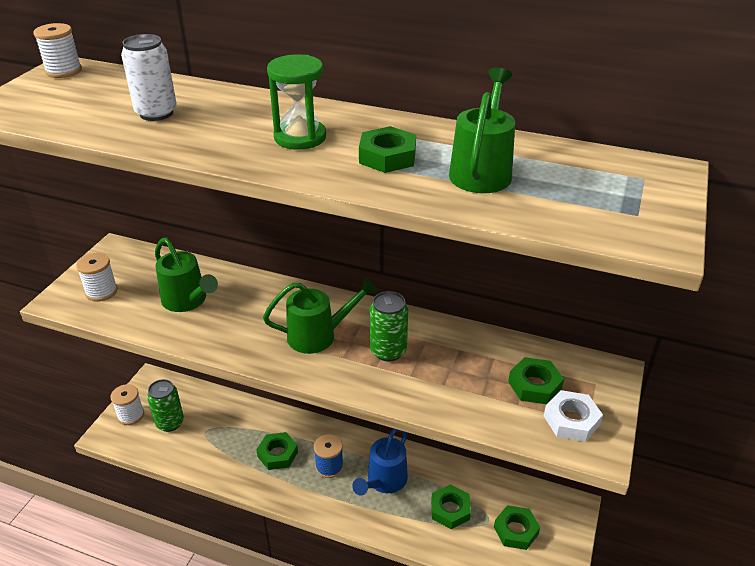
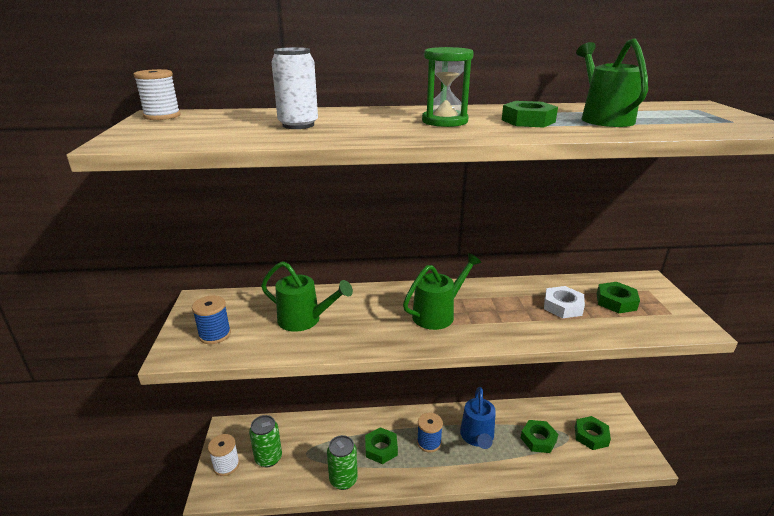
camera: 25 degrees left, 10 degrees down
(101, 292) = (215, 335): white spool -> blue spool
(388, 351) = (499, 309): green can -> green can (343, 480)
(571, 420) = (661, 315): white nut -> white nut (563, 306)

